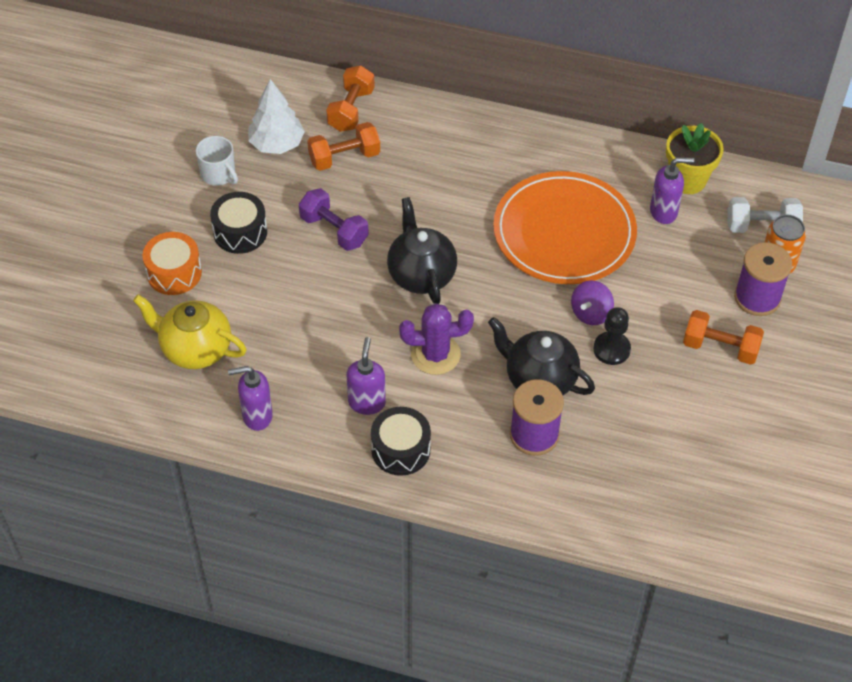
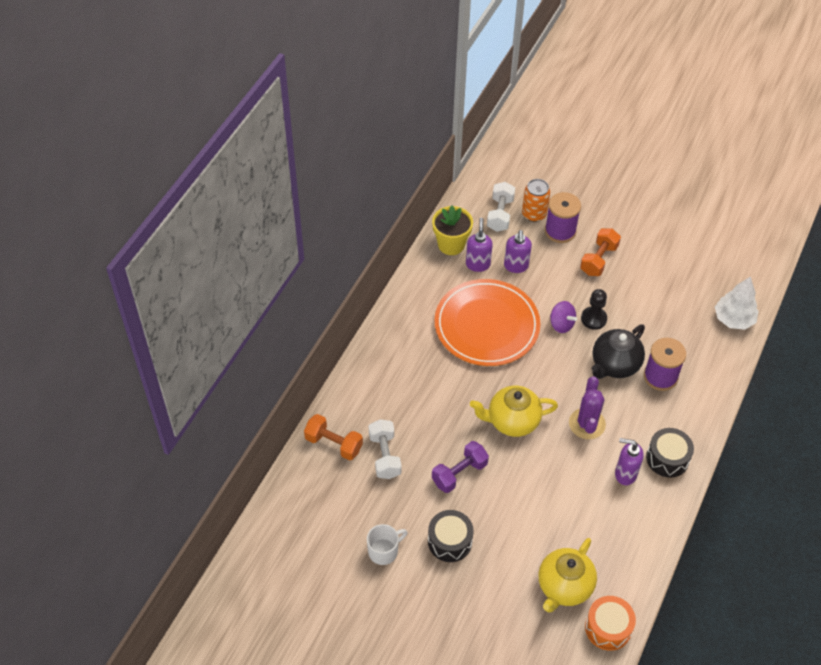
camera: 80 degrees left, 0 degrees up
(174, 273) = (484, 596): orange drum -> orange drum (608, 628)
(256, 416) = (631, 549): purple soap dispenser -> purple soap dispenser (516, 266)
(276, 144) = (359, 503): white tree -> white tree (733, 319)
(344, 157) = (385, 456): orange dumbbell -> white dumbbell
(421, 274) = (512, 421): black teapot -> yellow teapot

